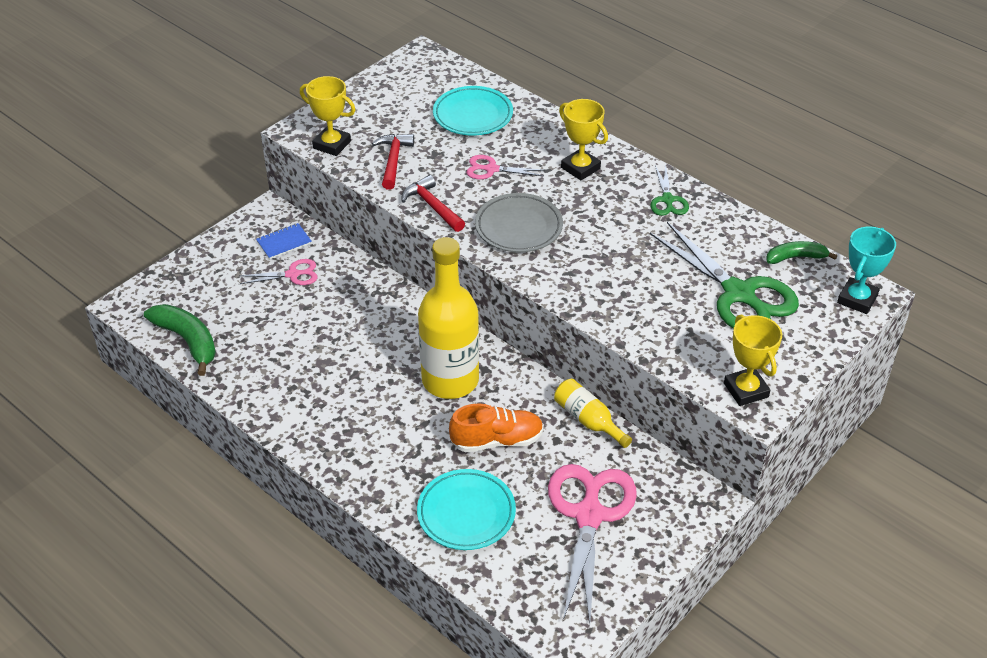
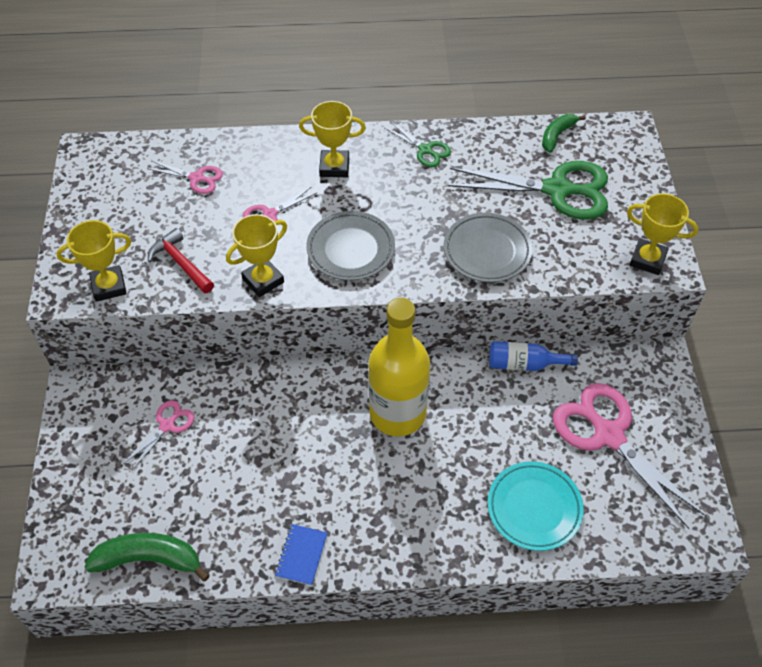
camera: 45 degrees left, 10 degrees up
(284, 242) = (124, 403): blue notebook -> blue notebook (301, 555)
(432, 206) = (263, 280): red hammer -> yellow trophy
(473, 115) = (196, 178): turquoise plate -> pink scissors
(497, 440) = (486, 433): orange shoe -> none
(588, 420) = (524, 364): yellow bottle -> blue bottle
(619, 296) = (487, 251): none -> grey plate
(857, 299) = (627, 140): turquoise trophy -> none

